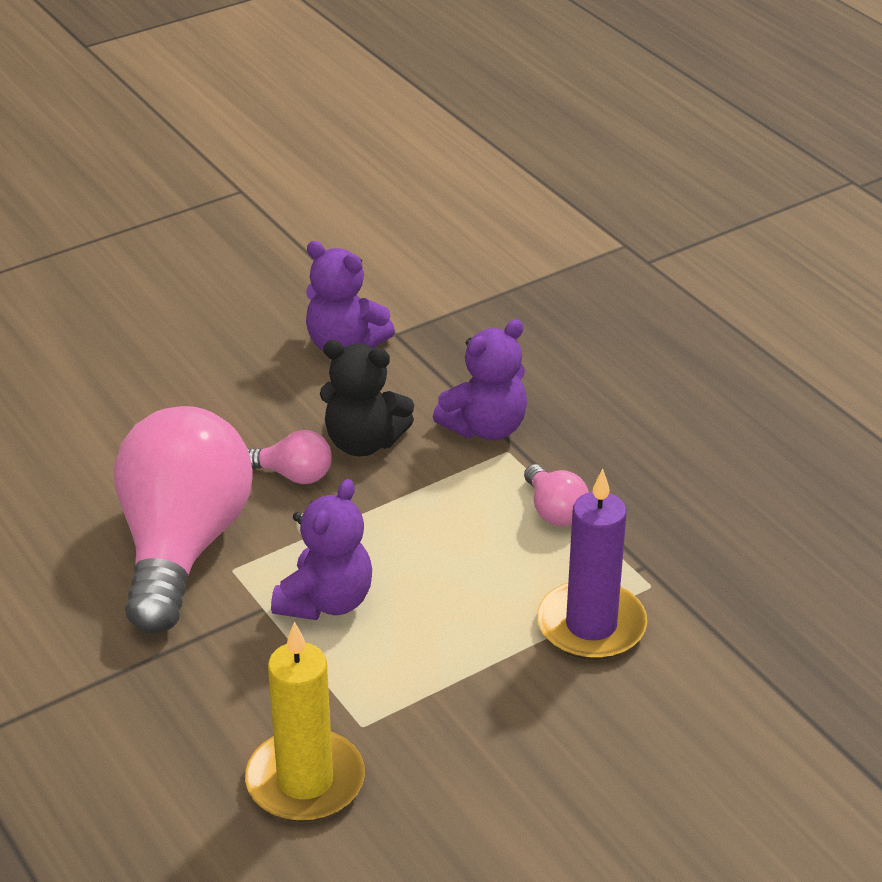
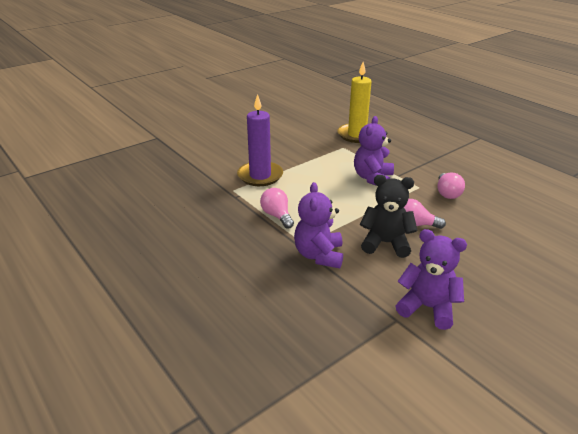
camera: 175 degrees right, 5 degrees down
(182, 546) = (447, 193): pink light bulb -> pink light bulb, size x0.41
(485, 428) = (319, 255): purple teddy bear -> purple teddy bear turned 45 degrees counterclockwise

